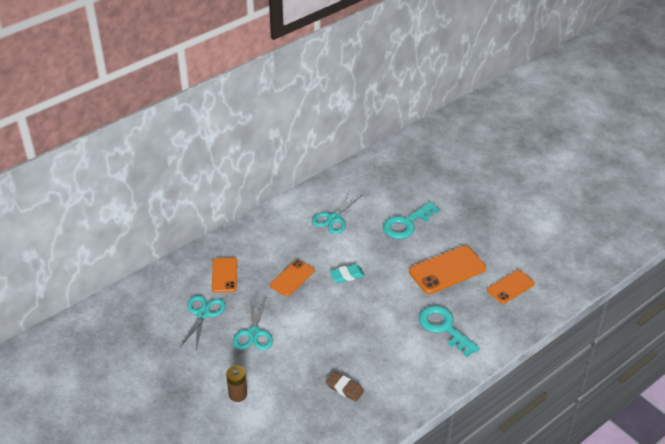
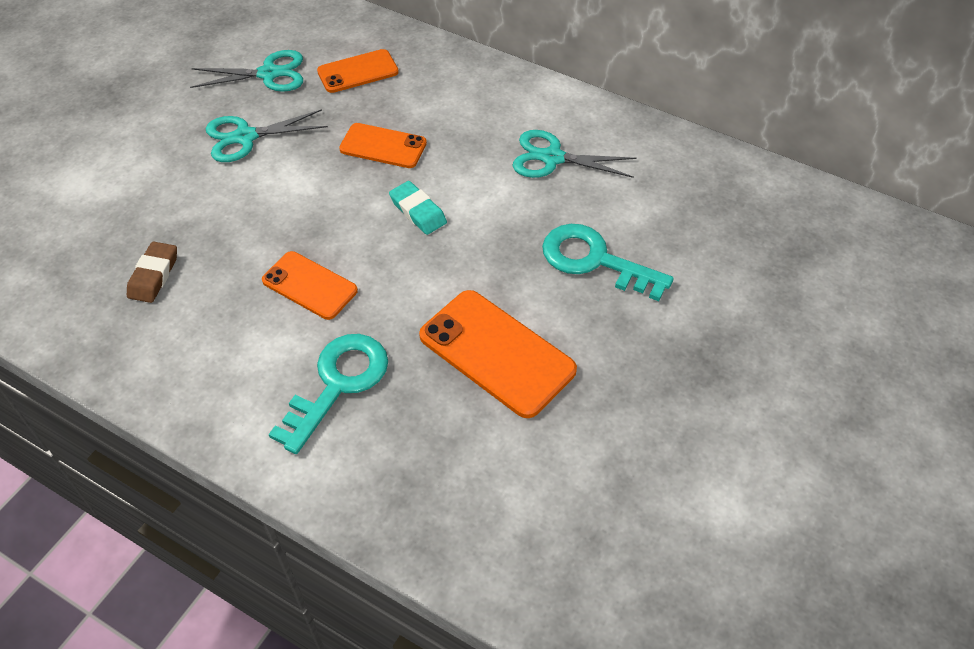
camera: 70 degrees right, 10 degrees up
(238, 394) = (117, 155): brown battery -> none
(510, 287) = (496, 475): orange phone -> orange phone (309, 285)

